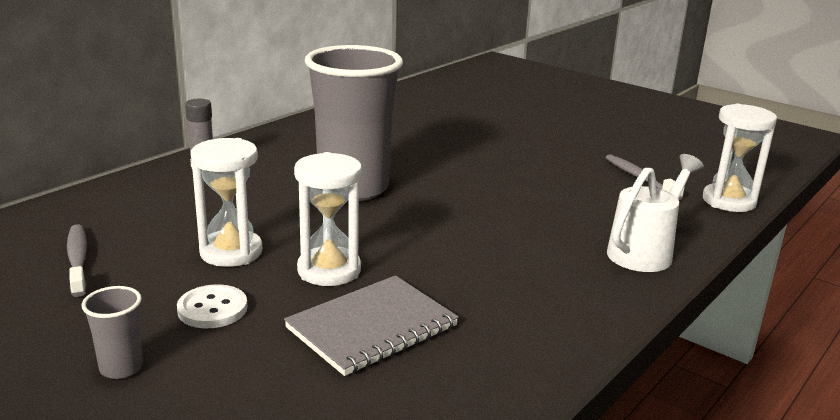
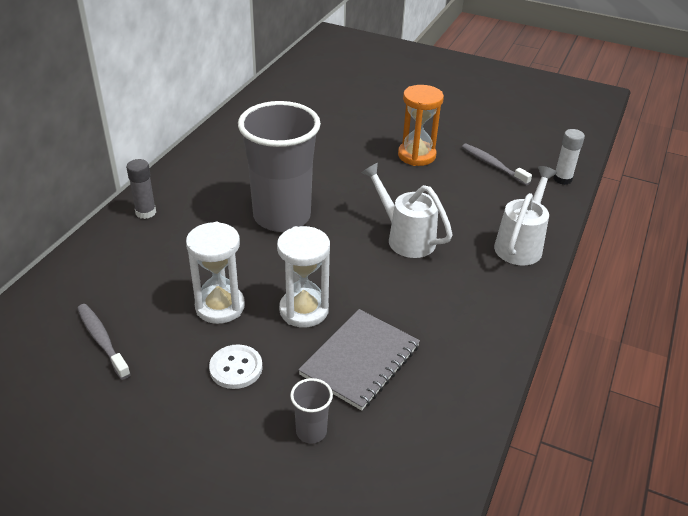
camera: 15 degrees left, 15 degrees up
(121, 368) = (199, 440): grey cup -> grey cup (311, 432)
(494, 226) = (406, 238): none -> white watering can
(545, 159) = (416, 155): none -> orange hourglass
(728, 201) = (562, 179): white hourglass -> white glue stick

